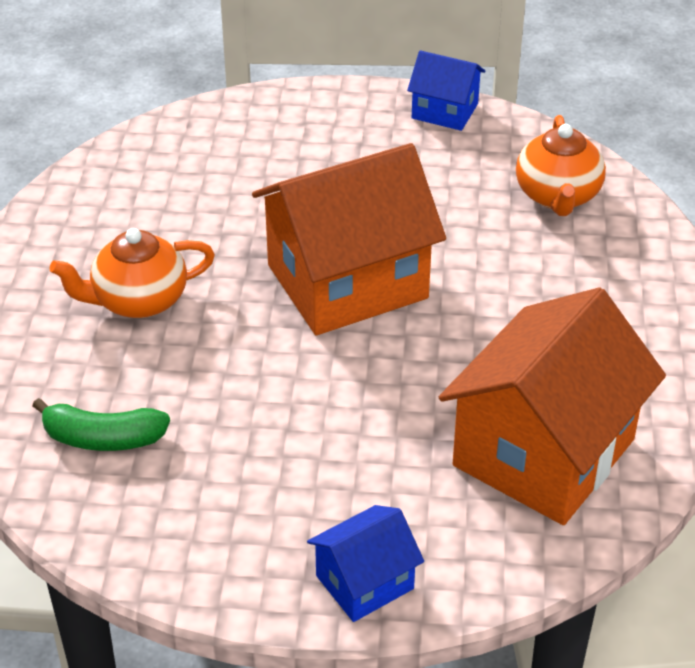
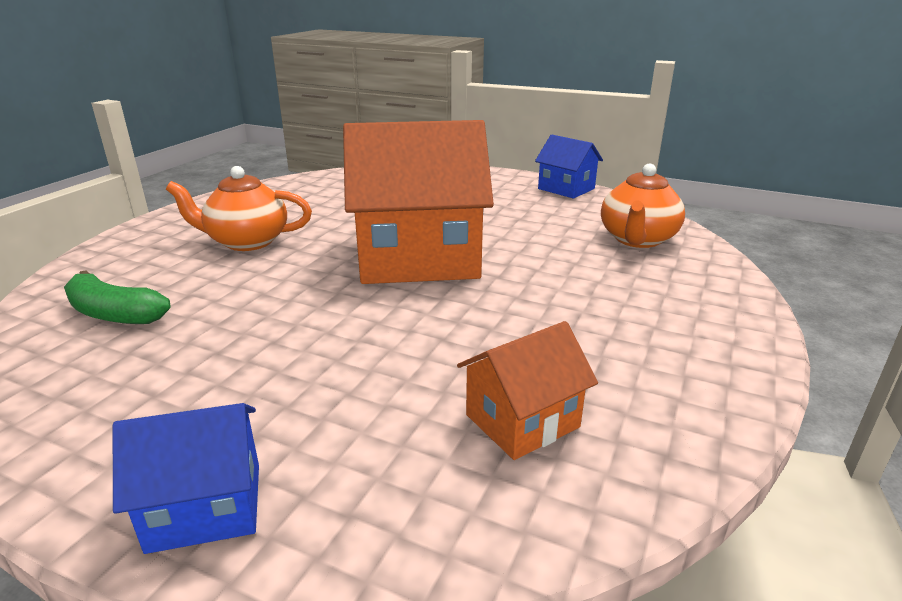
camera: 20 degrees right, 15 degrees down
(544, 452) = (522, 421): orange house -> orange house, size x0.49

